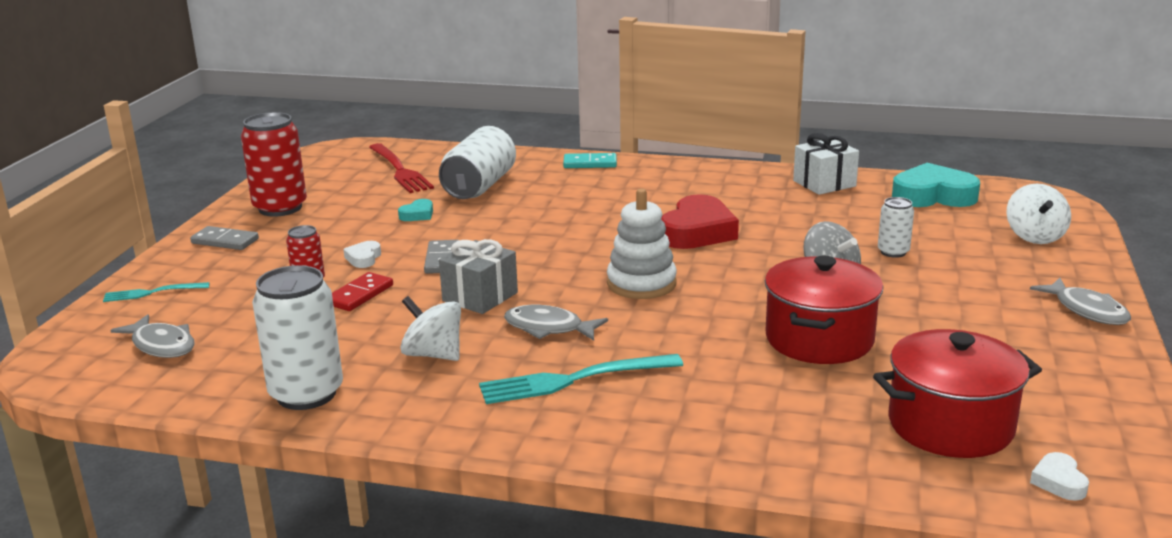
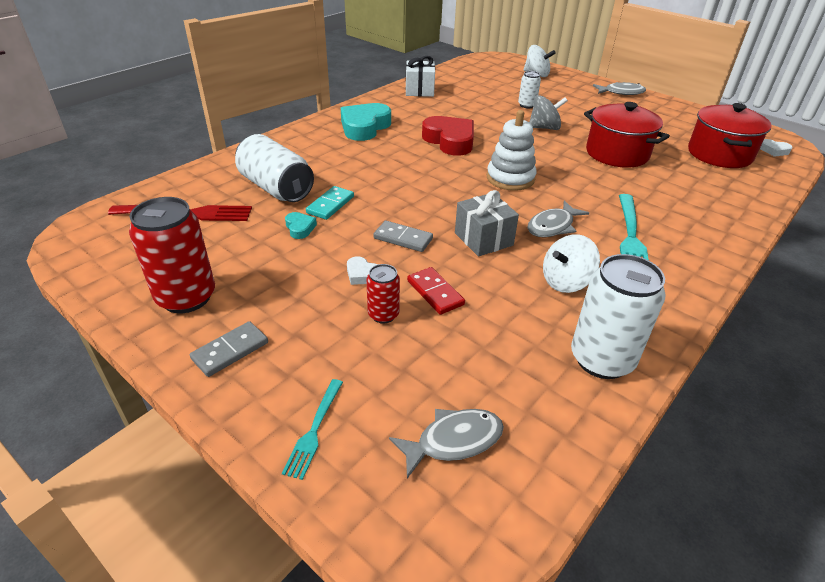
camera: 65 degrees left, 15 degrees up
(590, 163) = (292, 139): turquoise domino -> turquoise domino (330, 205)
(933, 196) = (466, 75): turquoise heart -> turquoise heart (364, 127)

